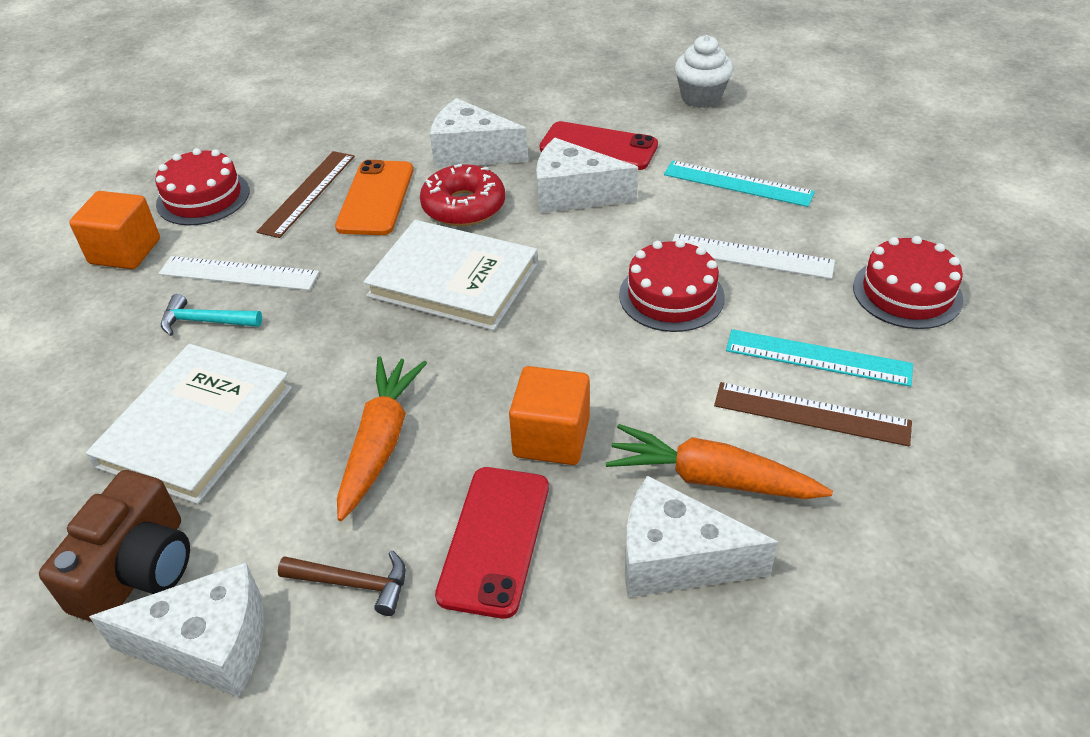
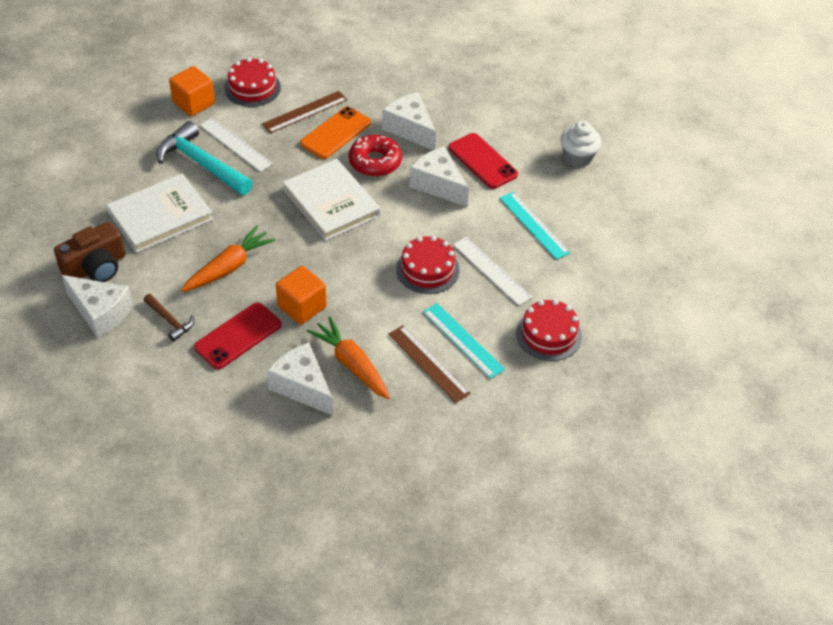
camera: 30 degrees right, 5 degrees up
(206, 321) = (202, 164): turquoise hammer -> turquoise hammer, size x1.97

